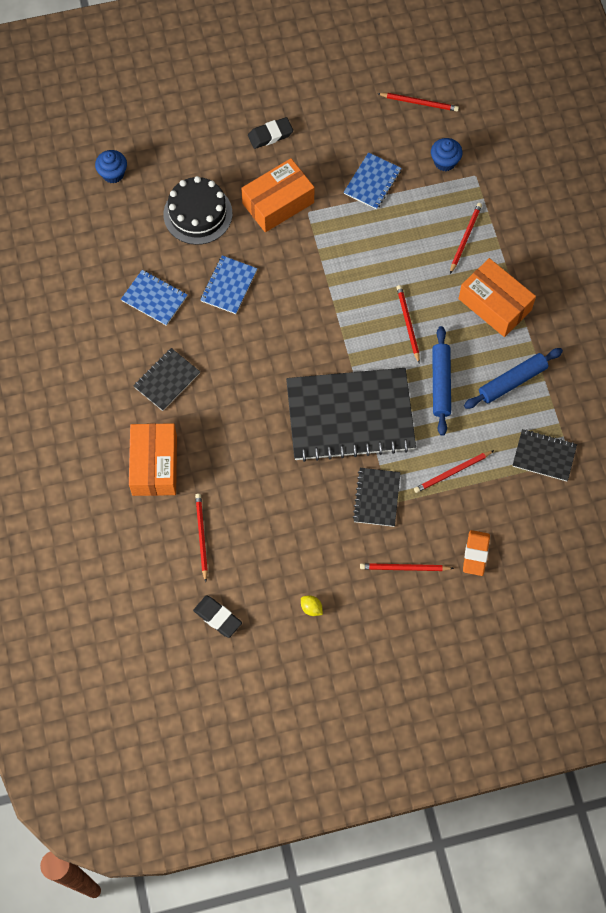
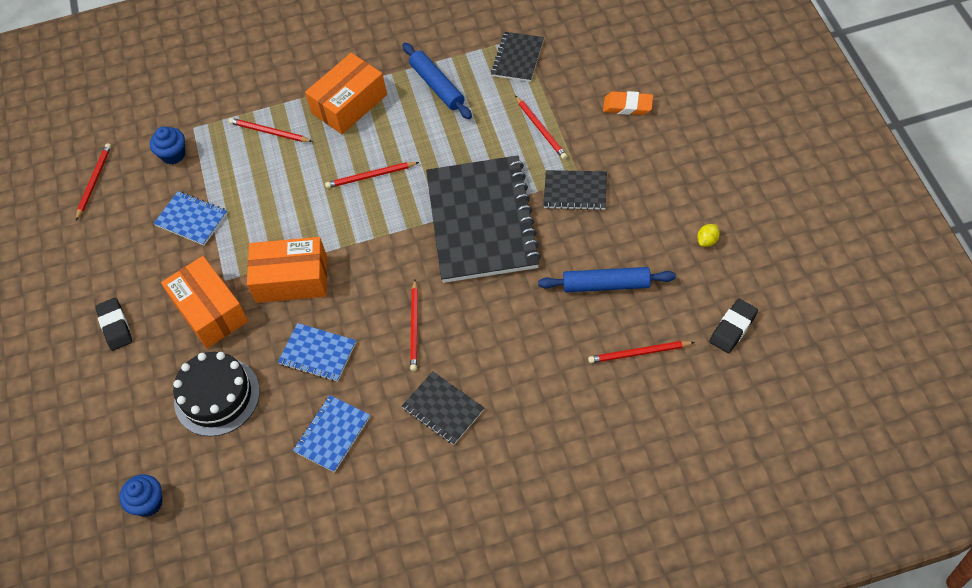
camera: 85 degrees left, 10 degrees down
(154, 465) = (555, 411): orange box -> orange box (291, 279)
(404, 568) = (650, 163): red pencil -> red pencil (414, 327)
(441, 383) = (441, 144): blue rolling pin -> blue rolling pin (606, 285)

